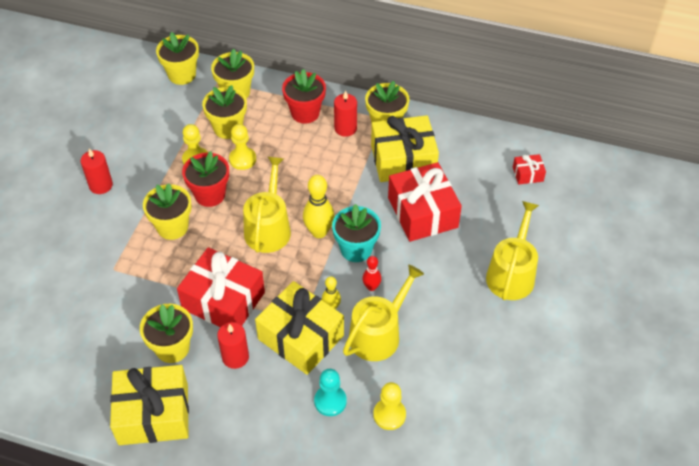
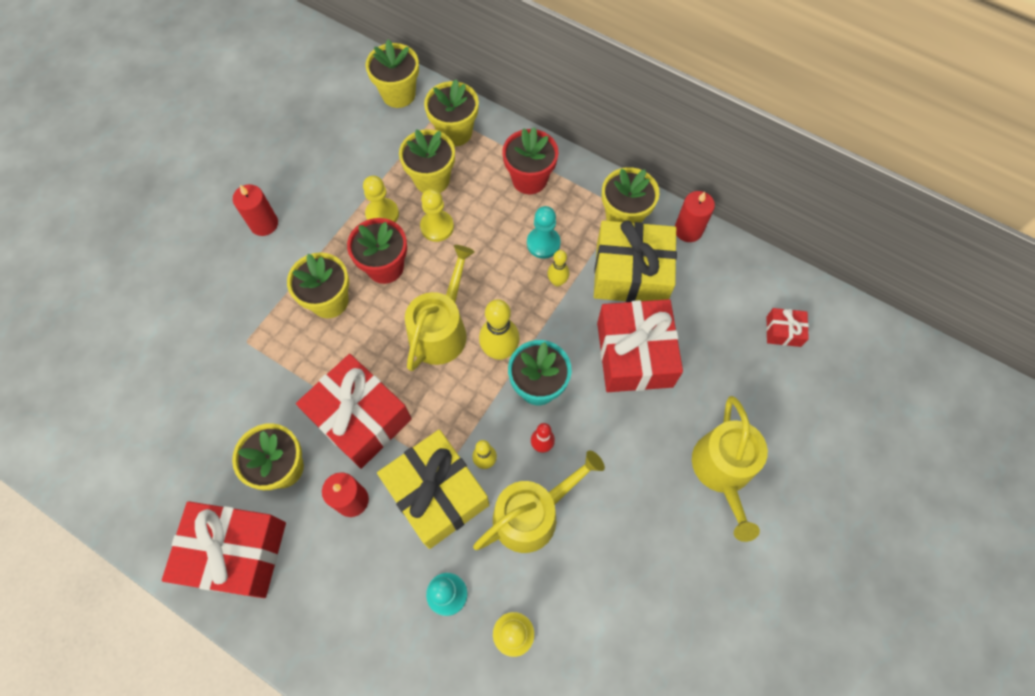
camera: 15 degrees right, 15 degrees up
(153, 414) = (236, 552): yellow gift -> red gift
(330, 154) = (543, 243): none -> turquoise pawn
(345, 128) = (572, 212): red candle -> red candle (688, 230)
(348, 177) = (557, 281): none -> yellow bowling pin
(511, 273) = (723, 471): yellow watering can -> yellow watering can turned 150 degrees clockwise

